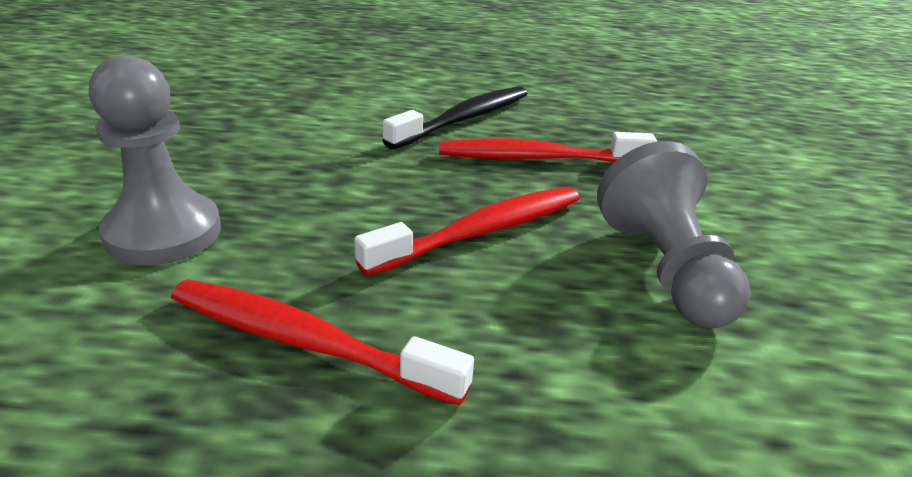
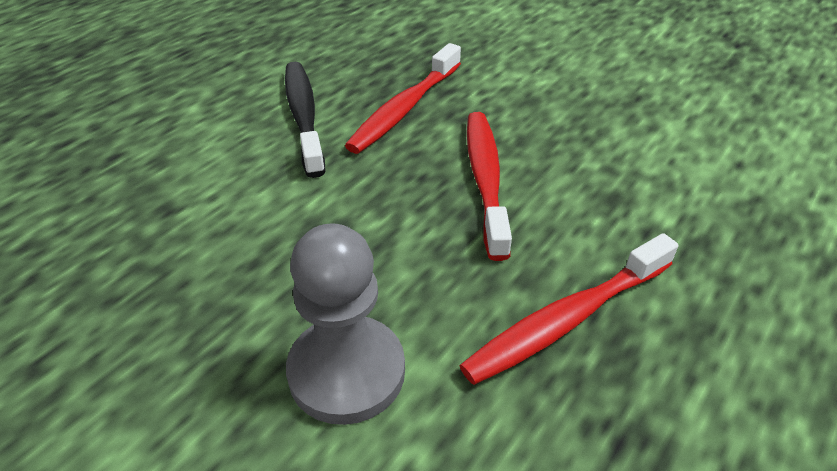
camera: 55 degrees left, 10 degrees up
(665, 269) = (581, 123): grey pawn -> none

